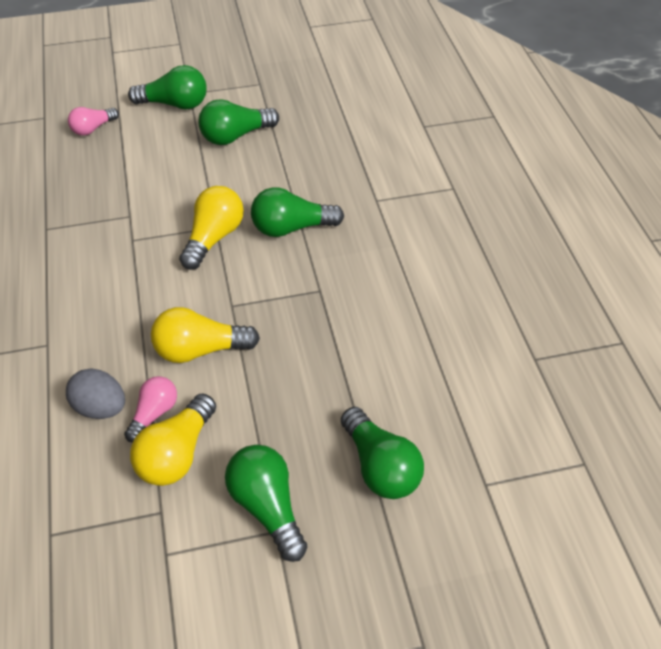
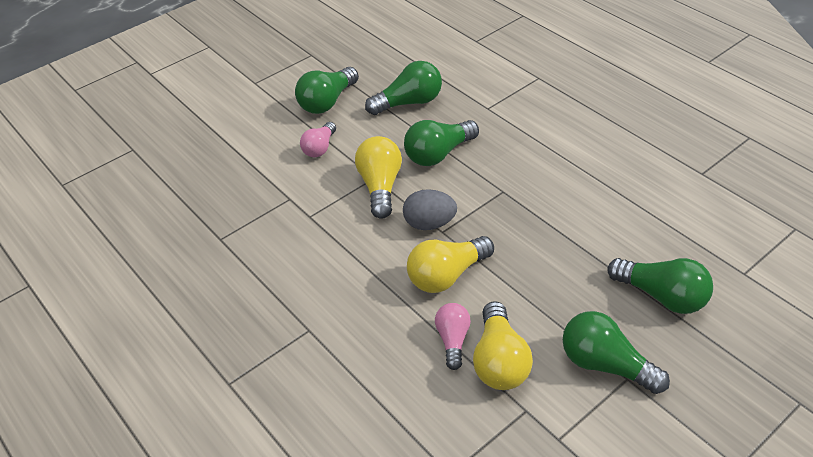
camera: 25 degrees left, 5 degrees down
(93, 129) = (190, 142): pink light bulb -> pink light bulb (320, 148)
(101, 407) = (403, 356): grey egg -> grey egg (429, 224)
(175, 104) = (249, 96): green light bulb -> green light bulb (409, 102)

